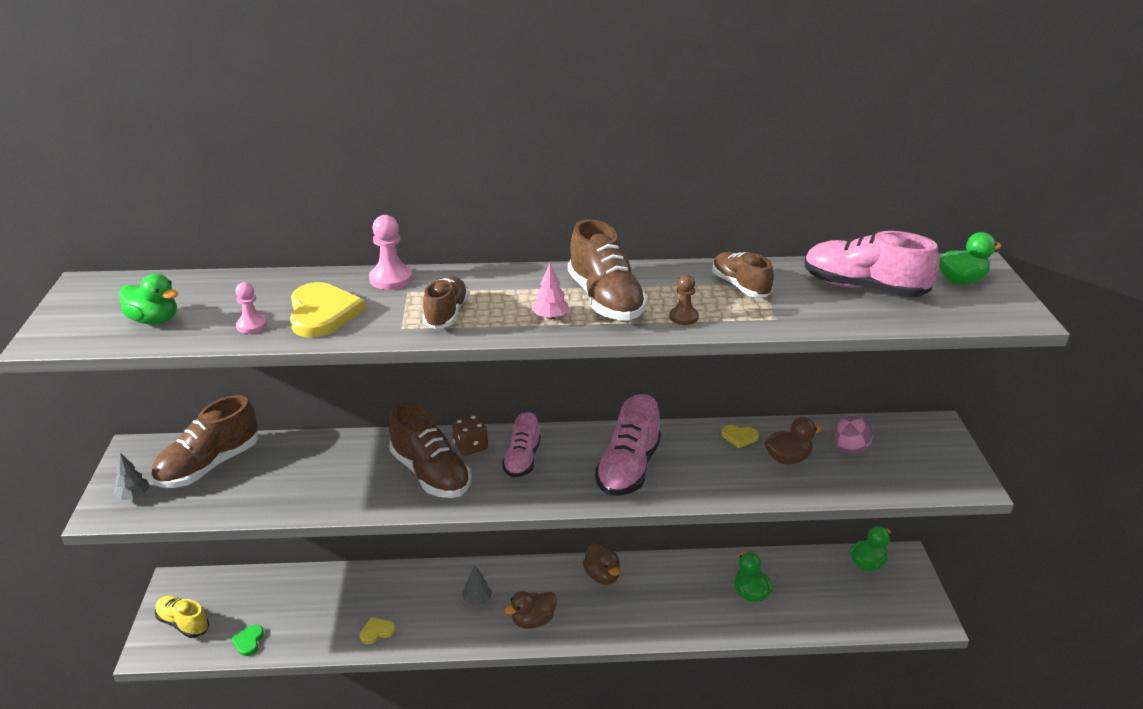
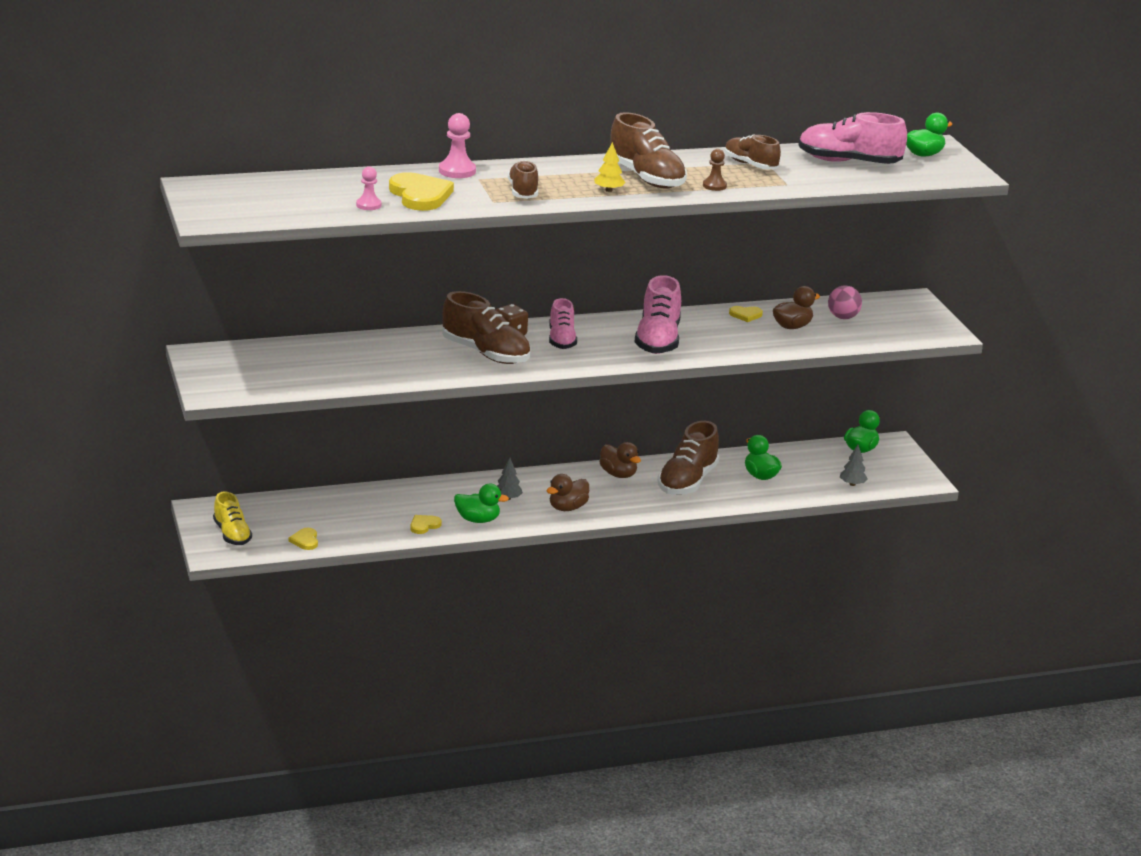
camera: 15 degrees left, 5 degrees down
(133, 496) = (227, 382): grey tree -> grey tree (852, 484)
(154, 320) = (282, 205): green duck -> green duck (478, 520)
(183, 623) = (232, 534): yellow shoe -> yellow shoe turned 135 degrees counterclockwise
(209, 465) = (278, 359): brown shoe -> brown shoe (687, 481)
(248, 641) = (305, 540): green heart -> yellow heart
(550, 317) = (608, 190): pink tree -> yellow tree

